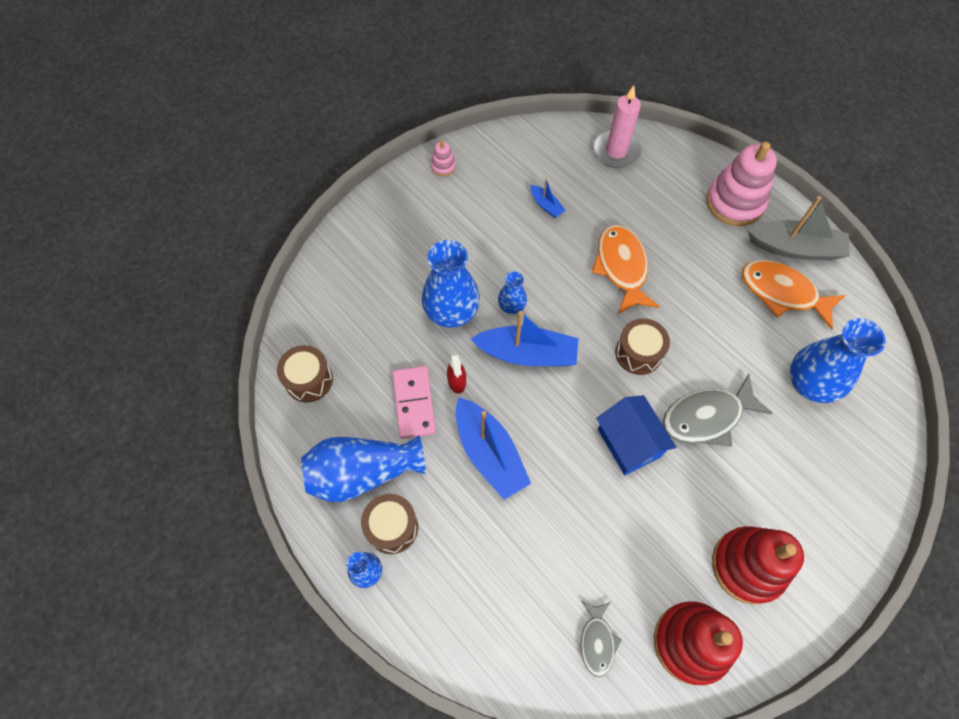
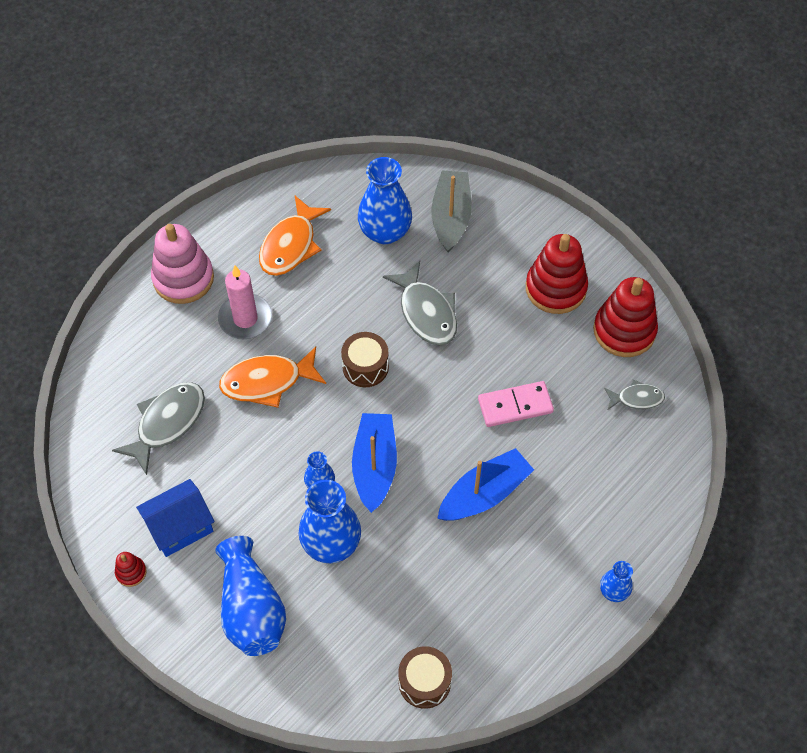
camera: 95 degrees left, 5 degrees down
(362, 473) = (520, 609): blue vase -> blue vase (251, 609)
(392, 527) = (569, 574): brown drum -> none
(414, 403) = (440, 569): pink domino -> pink domino (515, 405)
(443, 166) = (131, 572): pink stacking toy -> red stacking toy
(457, 381) = (411, 530): red spray bottle -> none
(546, 205) = (188, 457): blue boat -> none
(580, 190) = (167, 423): none -> grey fish
(616, 151) = (112, 388): pink candle -> pink candle (245, 319)
(629, 443) = (459, 375): blue house -> blue house (180, 527)
(794, 248) = (238, 232): grey boat -> grey boat (451, 217)

